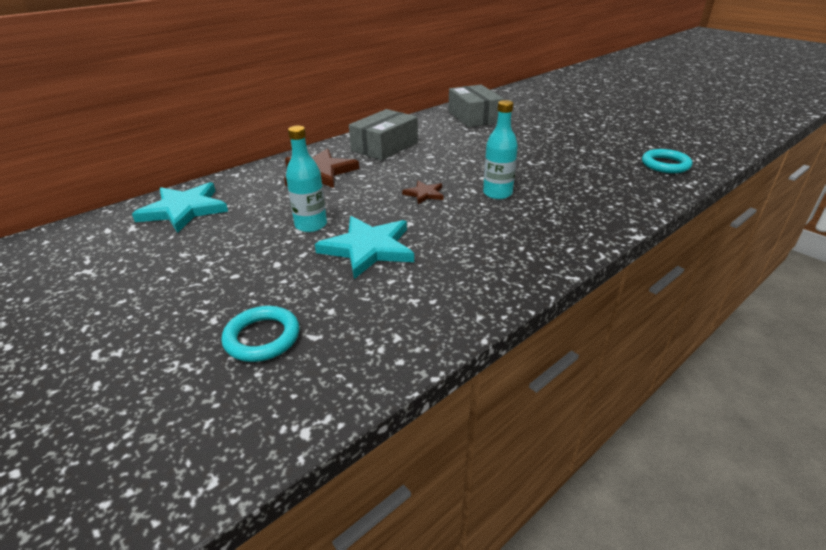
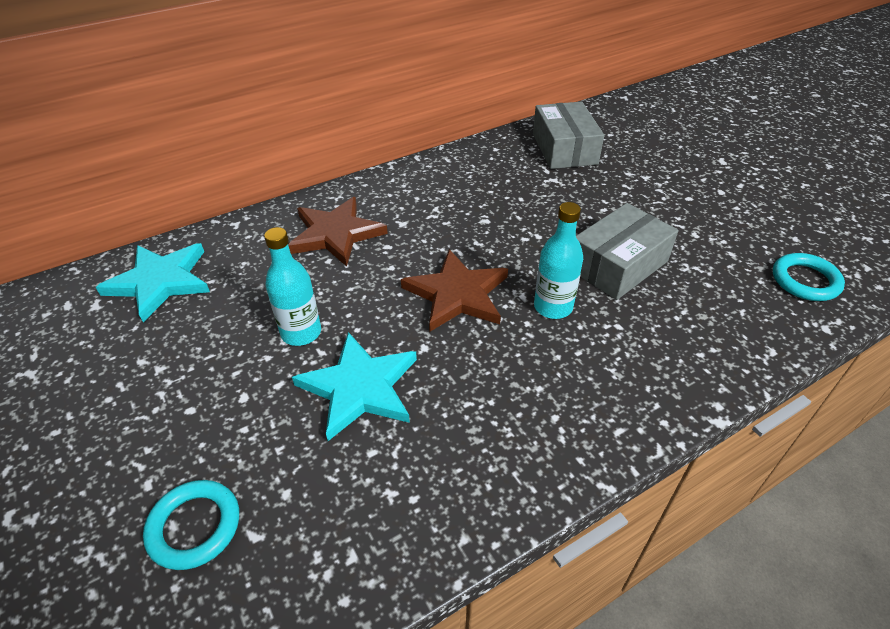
camera: 10 degrees right, 10 degrees up
(384, 146) = (431, 194): grey box -> grey box (618, 265)
(424, 194) = (457, 294): brown star -> brown star, size x1.96

